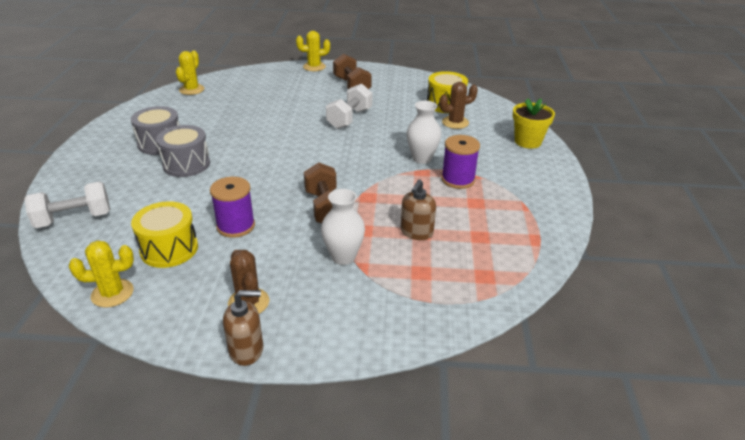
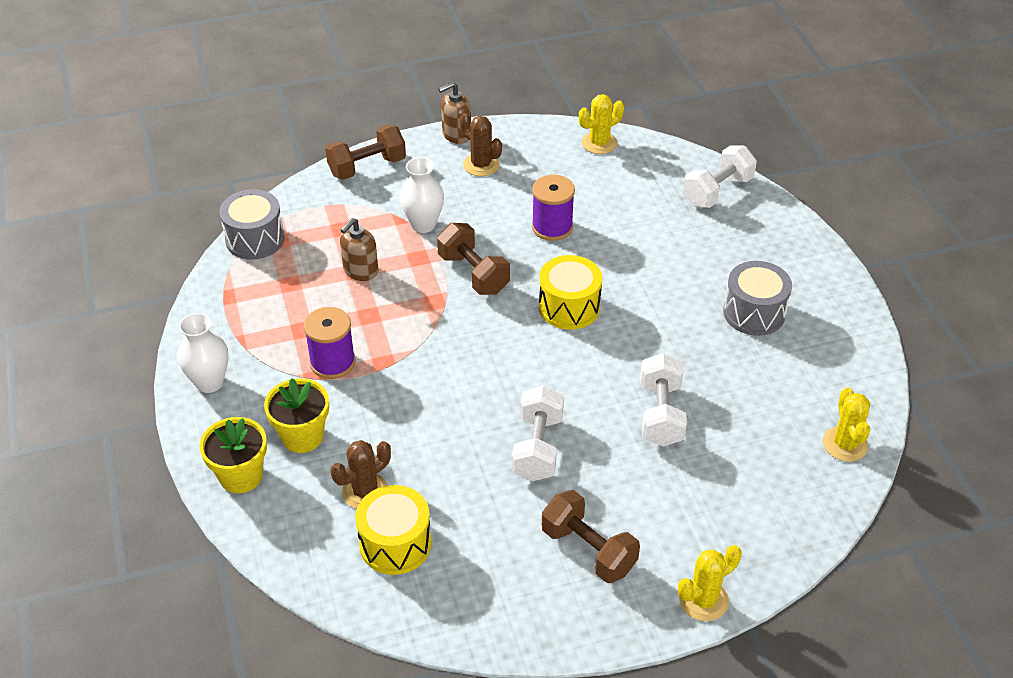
camera: 160 degrees right, 10 degrees up
(169, 249) = (593, 188): yellow drum -> yellow drum (569, 307)
(186, 164) = (684, 289): grey drum -> grey drum (255, 239)
(270, 116) = (660, 414): none -> white dumbbell
(369, 335) = (367, 167): none -> brown dumbbell
(416, 232) = (360, 271): brown soap dispenser -> brown soap dispenser turned 150 degrees counterclockwise
(422, 158) = (392, 388): white vase -> white vase (209, 382)
(487, 149) = (302, 436): none -> yellow flower pot

